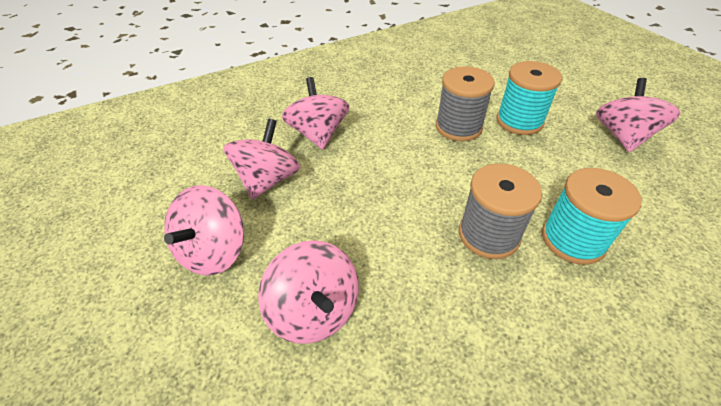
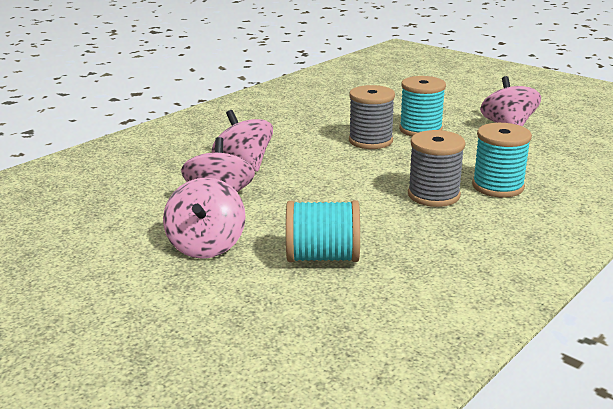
camera: 20 degrees left, 20 degrees down
(314, 311) = (323, 257): pink spinning top -> turquoise spool

